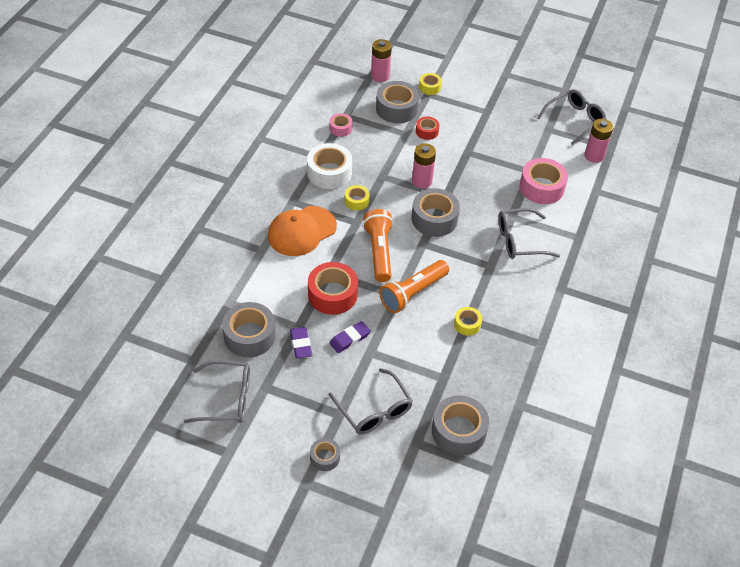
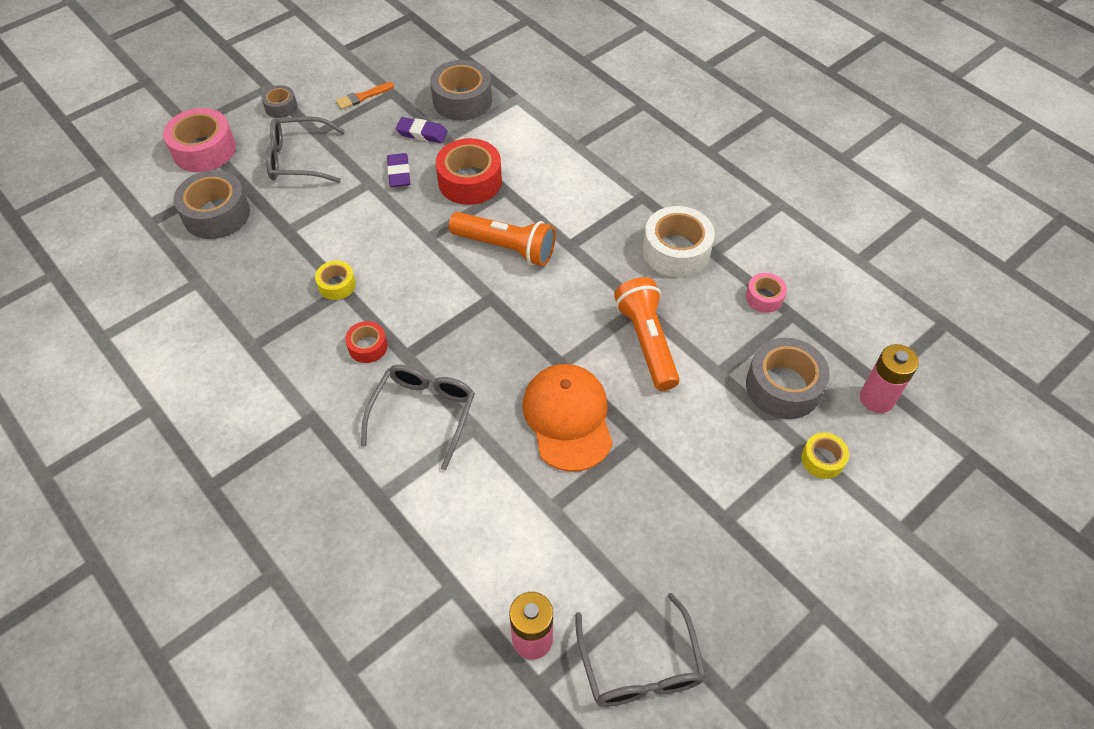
camera: 120 degrees right, 5 degrees up
(227, 398) = (400, 64): grey glasses -> none
(281, 404) = (363, 97): none -> orange brush
(301, 231) = (585, 188): orange cap -> orange cap (568, 418)
(356, 201) = (607, 259): yellow tape -> none
(412, 293) = (420, 253): orange flashlight -> orange flashlight (647, 342)
(422, 181) = (605, 348): pink battery -> none
(427, 131) = (711, 404): red tape -> red tape (368, 346)
(434, 219) = (525, 330): grey tape -> none
(541, 187) = (506, 504): pink tape -> pink tape (204, 150)

